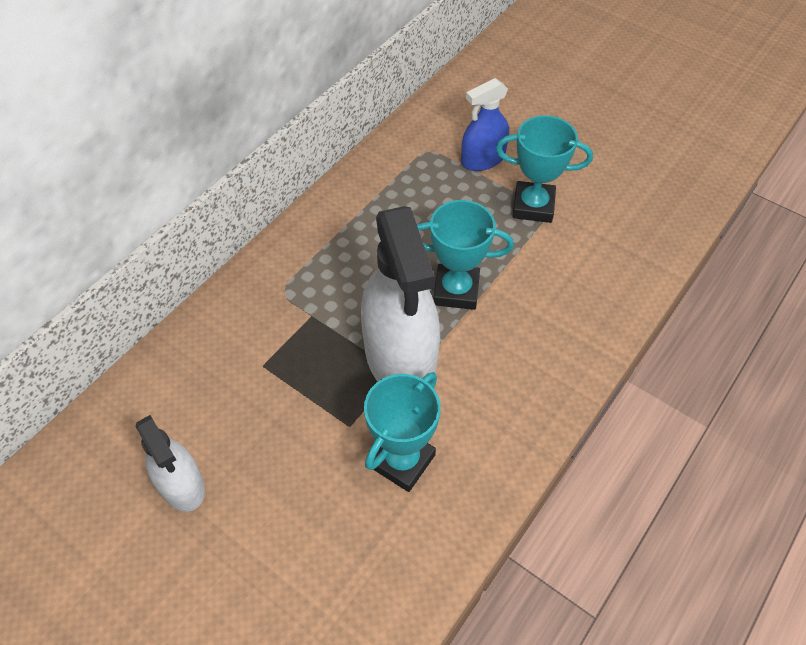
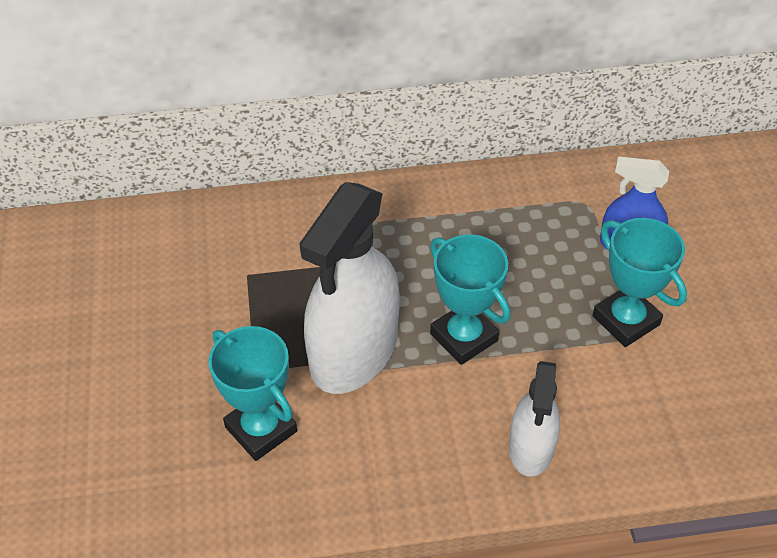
camera: 45 degrees right, 5 degrees down
(182, 485) = (101, 313): white spray bottle -> white spray bottle (531, 448)
(402, 461) = (261, 429): turquoise trophy -> turquoise trophy turned 60 degrees clockwise

